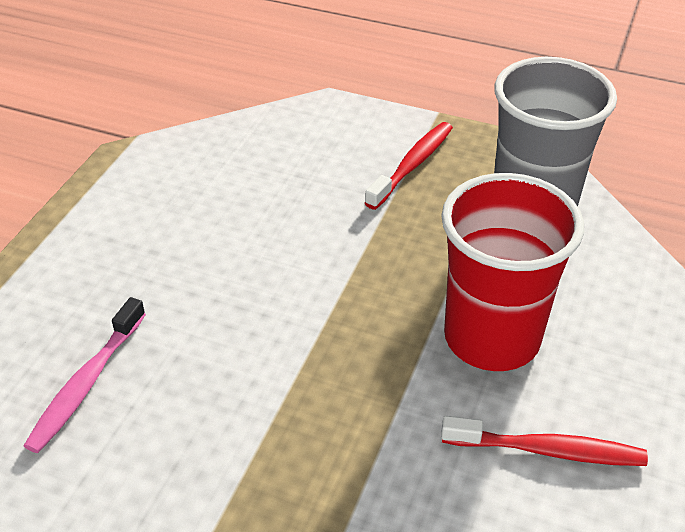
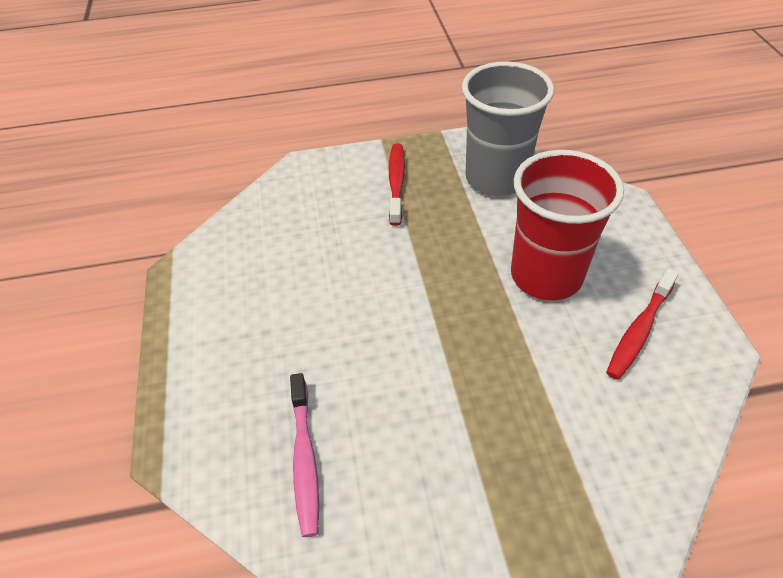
camera: 30 degrees left, 5 degrees up
(548, 450) = (639, 330): red toothbrush -> red toothbrush turned 150 degrees clockwise

